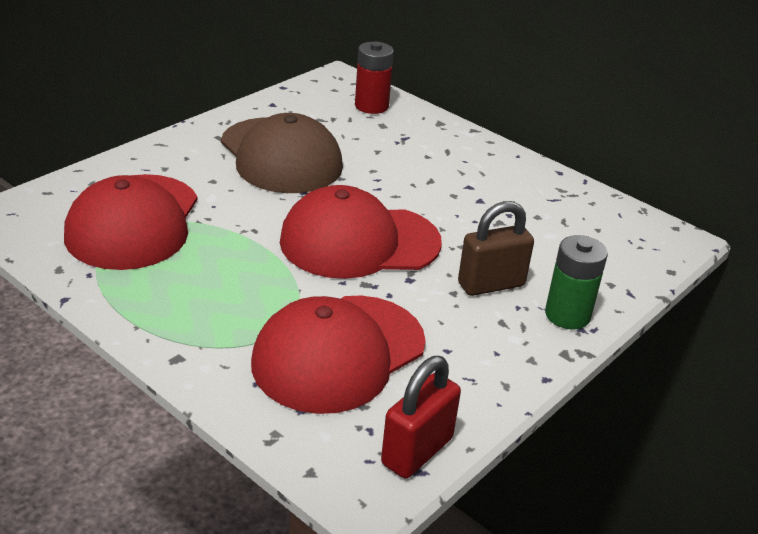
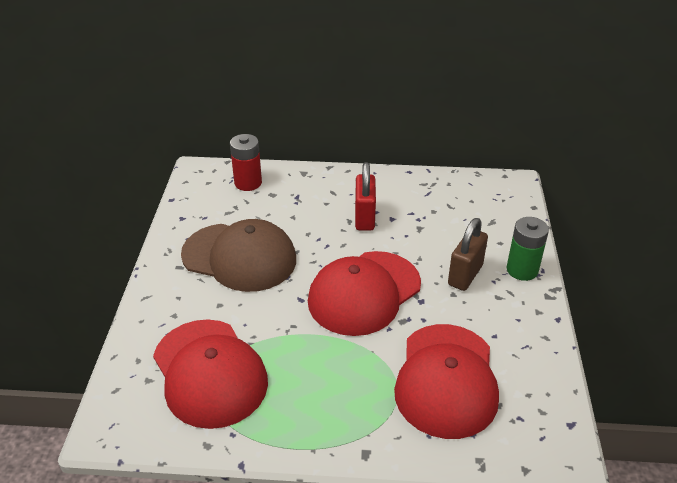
camera: 35 degrees left, 5 degrees up
(417, 451) = (556, 413): red padlock -> red padlock (364, 218)

